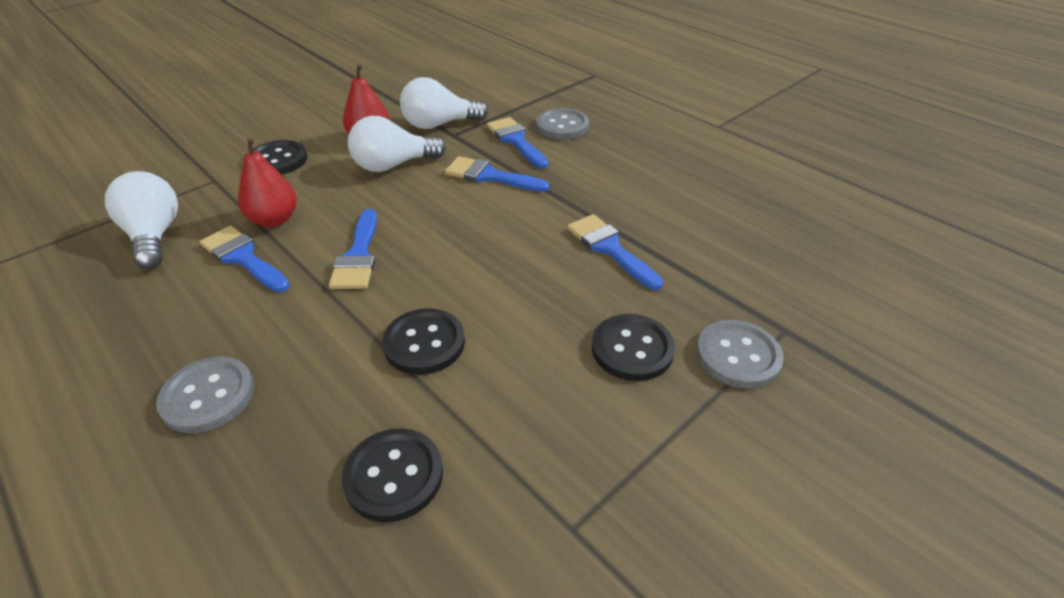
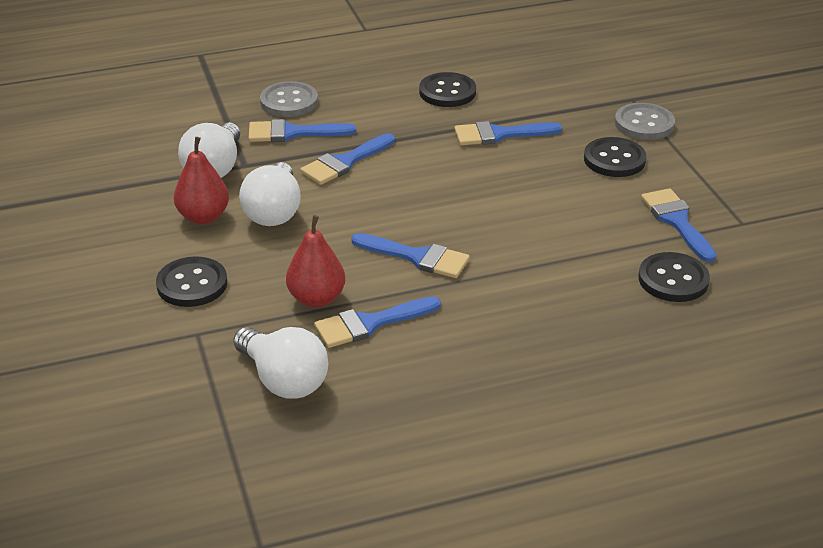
camera: 65 degrees left, 5 degrees down
(154, 236) = (283, 380): white light bulb -> white light bulb turned 135 degrees counterclockwise
(208, 396) = (551, 356): grey button -> none
(424, 343) = (554, 244): black button -> black button (447, 92)
(531, 447) = (677, 221): none -> blue brush

